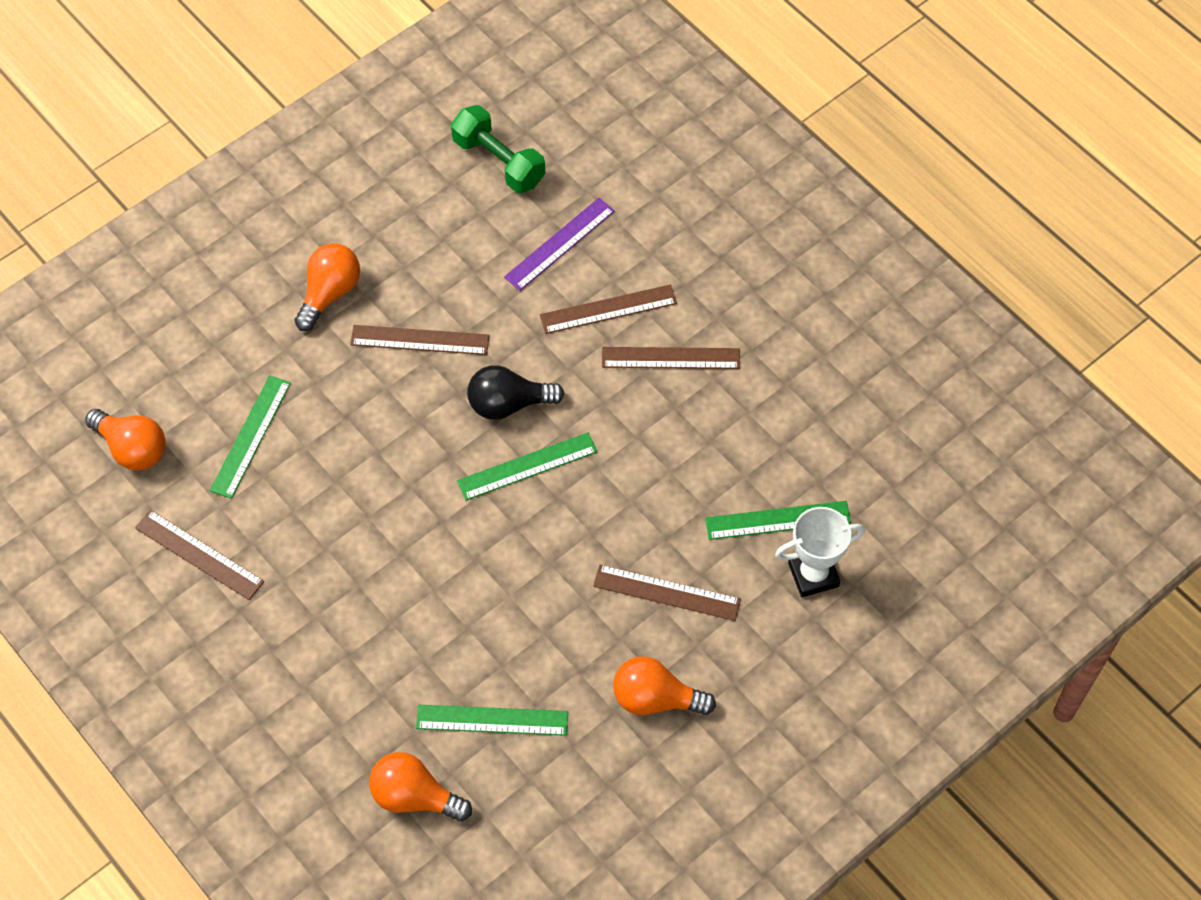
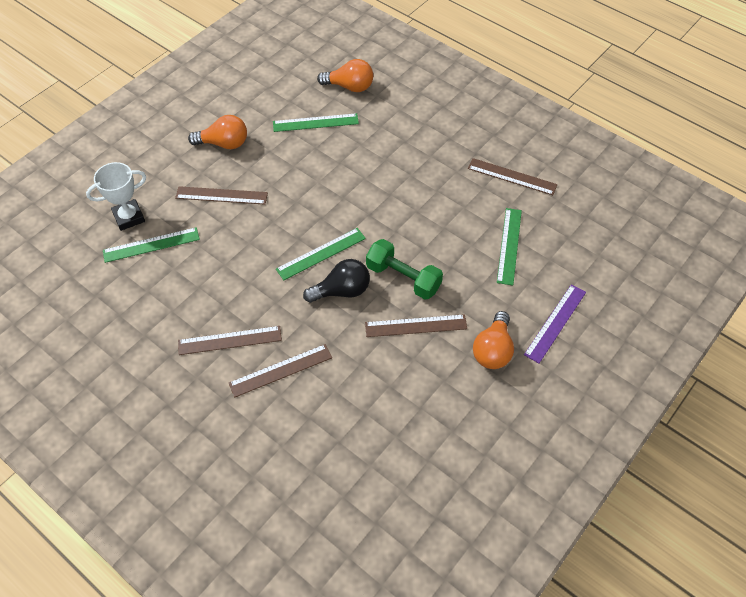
camera: 170 degrees right, 5 degrees down
(132, 448) = (581, 227): orange light bulb -> none
(498, 162) = (392, 487): green dumbbell -> green dumbbell (403, 278)
(559, 244) = (327, 418): purple ruler -> purple ruler (555, 323)

